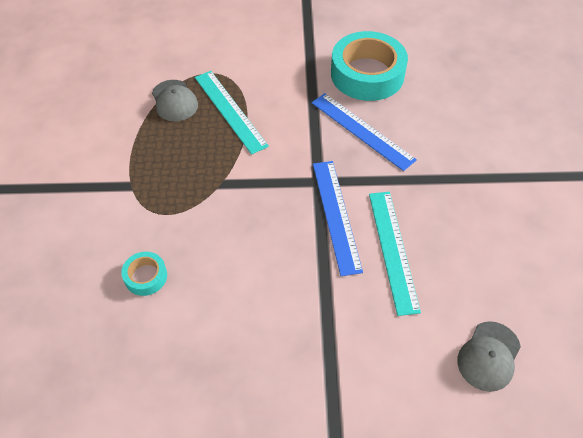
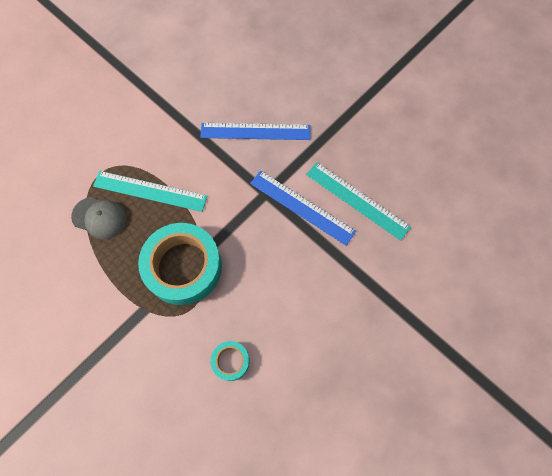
camera: 45 degrees left, 15 degrees up
(367, 74) = (214, 84): turquoise tape -> turquoise tape (183, 267)
(489, 356) = (467, 219): grey cap -> none

